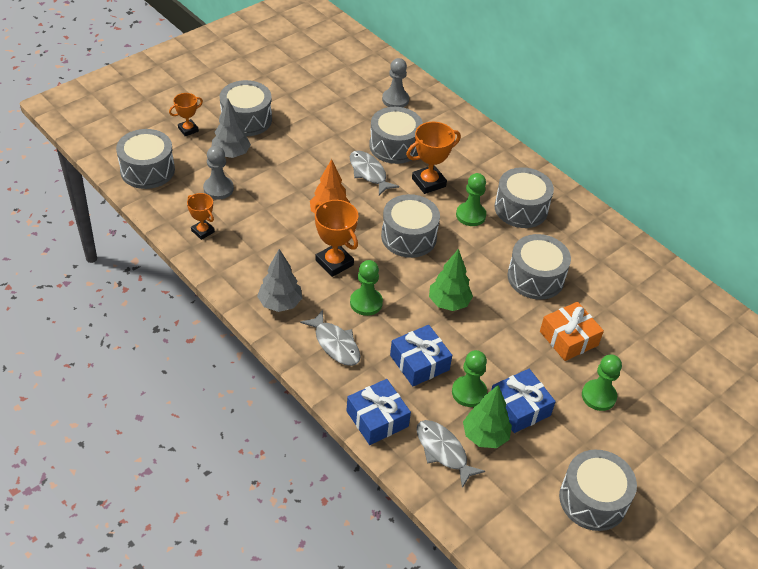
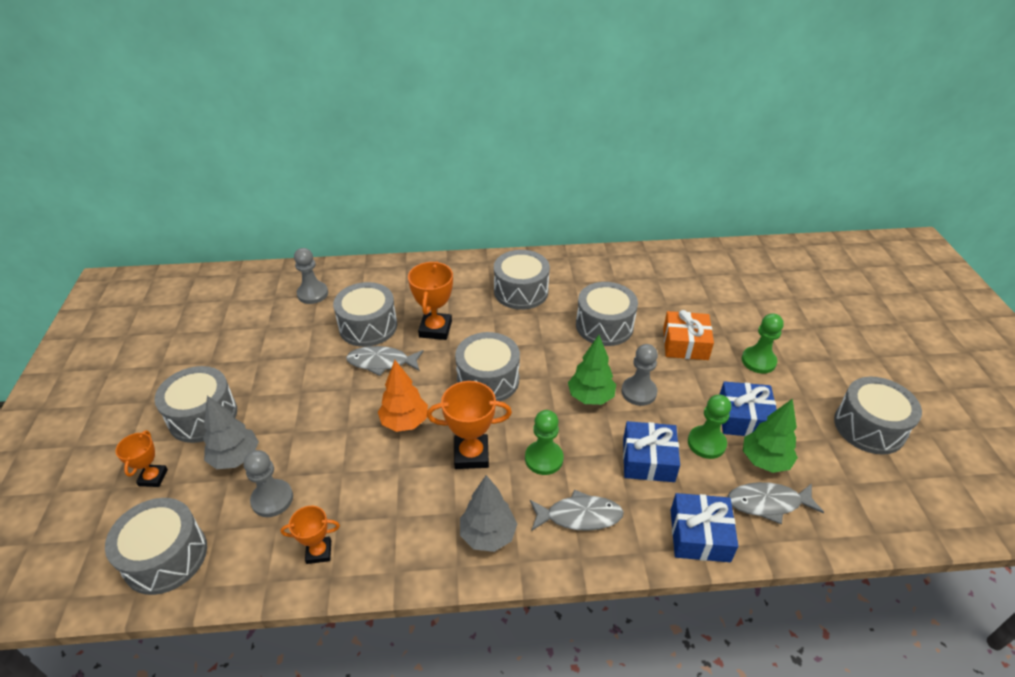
camera: 50 degrees left, 5 degrees down
(470, 215) = (500, 325): green pawn -> none
(482, 330) = (638, 392): none -> grey pawn

